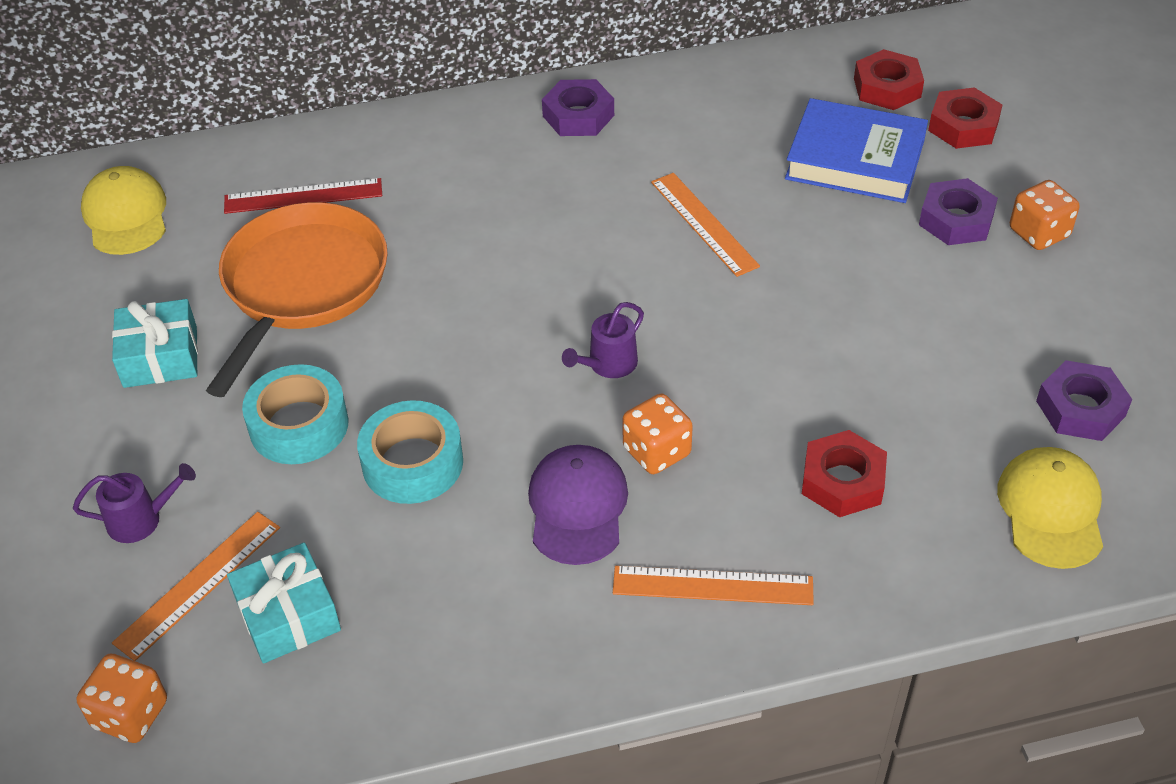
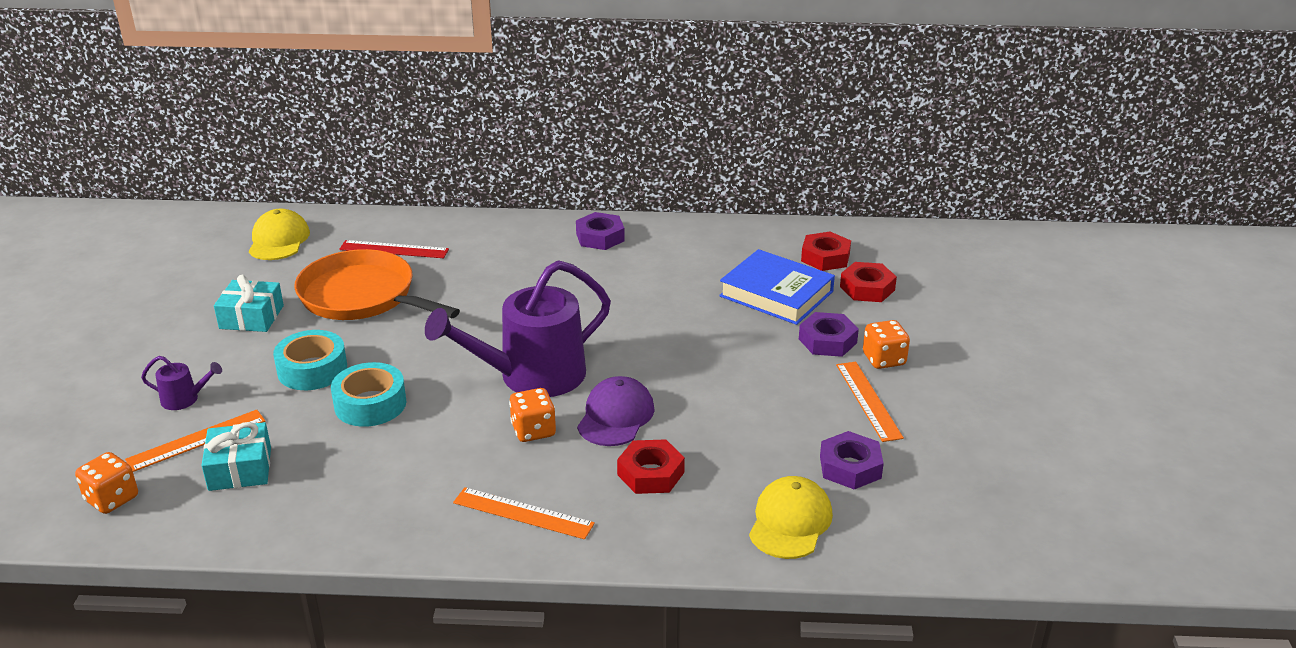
camera: 15 degrees right, 15 degrees down
(302, 286) = (362, 296): orange pan -> orange pan turned 90 degrees counterclockwise
(577, 507) = (461, 450): purple cap -> purple cap (615, 416)
(608, 364) = (532, 376): purple watering can -> purple watering can, size x2.41
(704, 223) = (647, 311): orange ruler -> orange ruler (868, 400)

